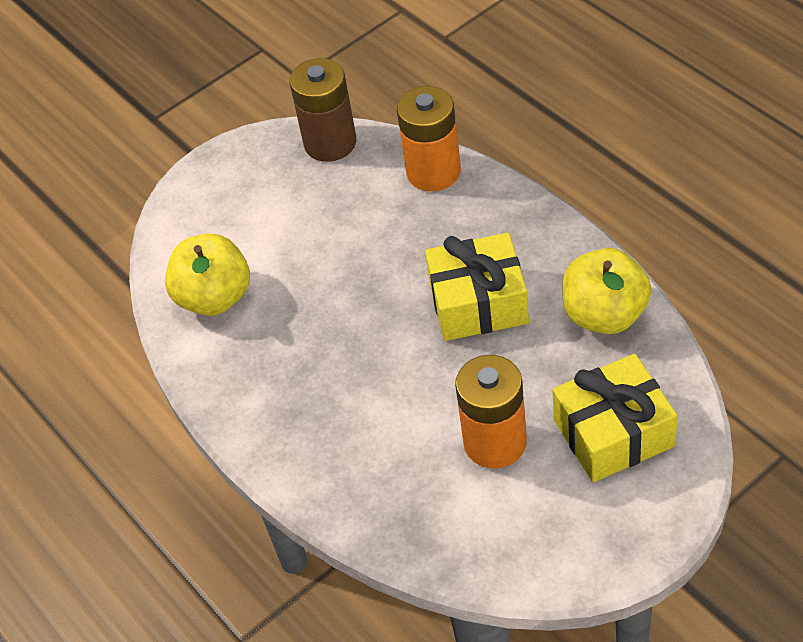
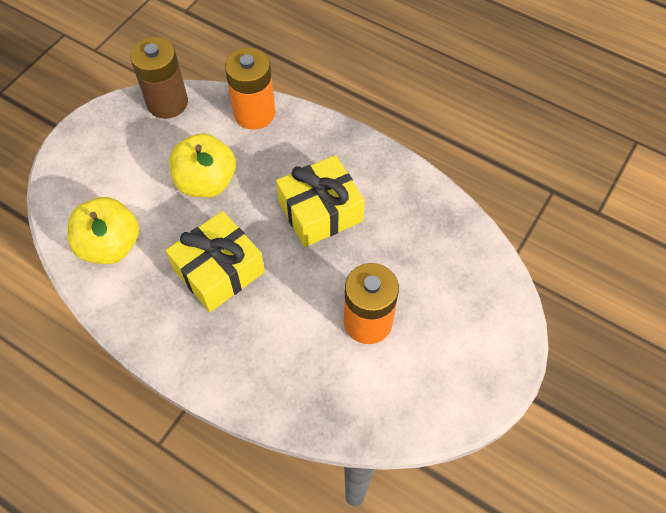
camera: 25 degrees left, 10 degrees up
(605, 315) = (415, 204): yellow apple -> yellow apple (206, 182)
(614, 433) = (452, 295): yellow gift -> yellow gift (219, 271)

